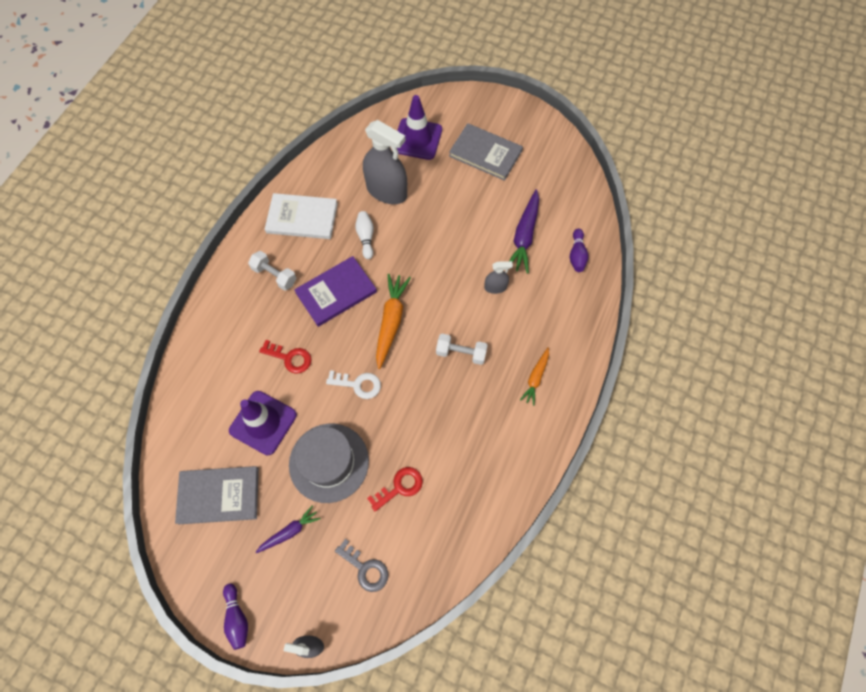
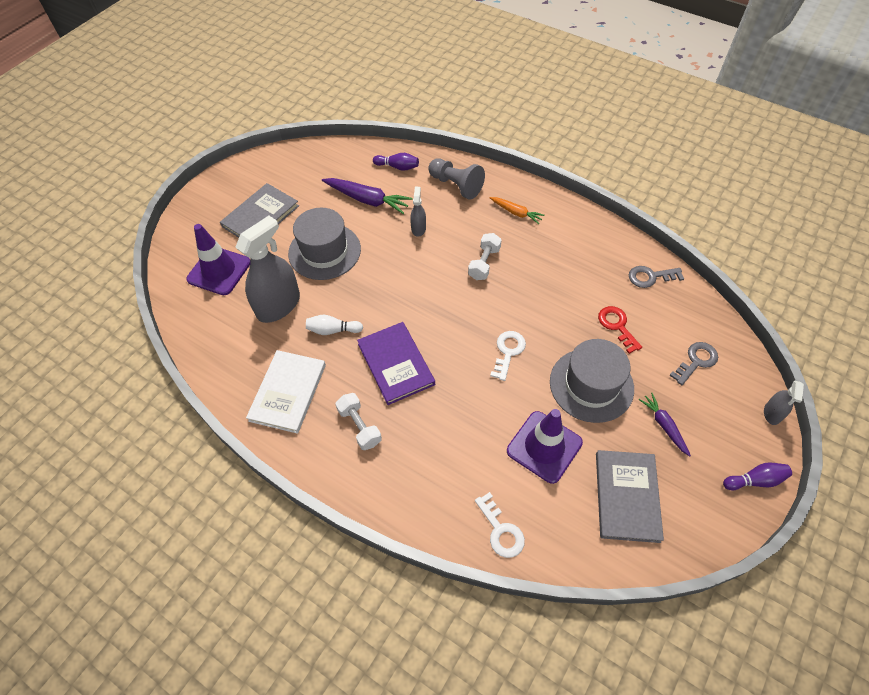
camera: 80 degrees left, 10 degrees down
(188, 393) = (501, 530): none -> white key
(274, 275) = (359, 426): white dumbbell -> white dumbbell turned 75 degrees counterclockwise
(290, 358) = (469, 415): red key -> none
(391, 321) = (440, 316): orange carrot -> none
(452, 213) = (324, 251): none -> grey hat
(469, 524) = (650, 277): none -> grey key
(563, 314) = (456, 185): none -> grey pawn

